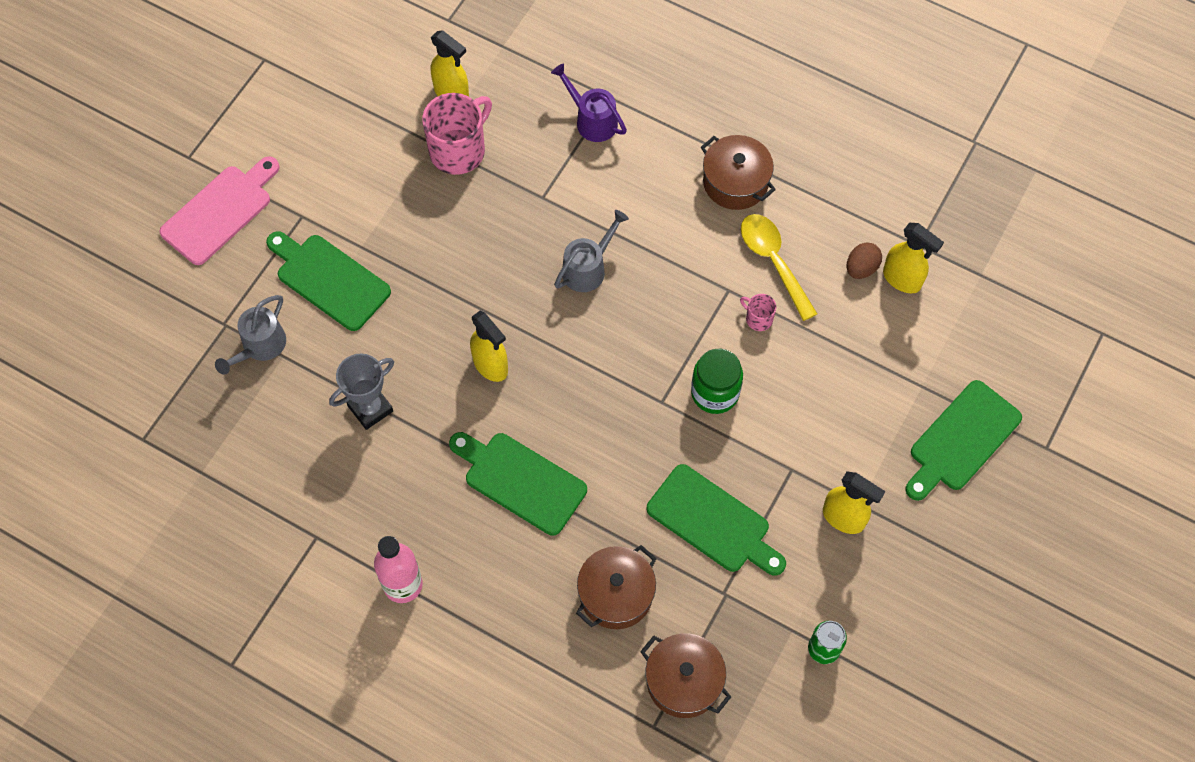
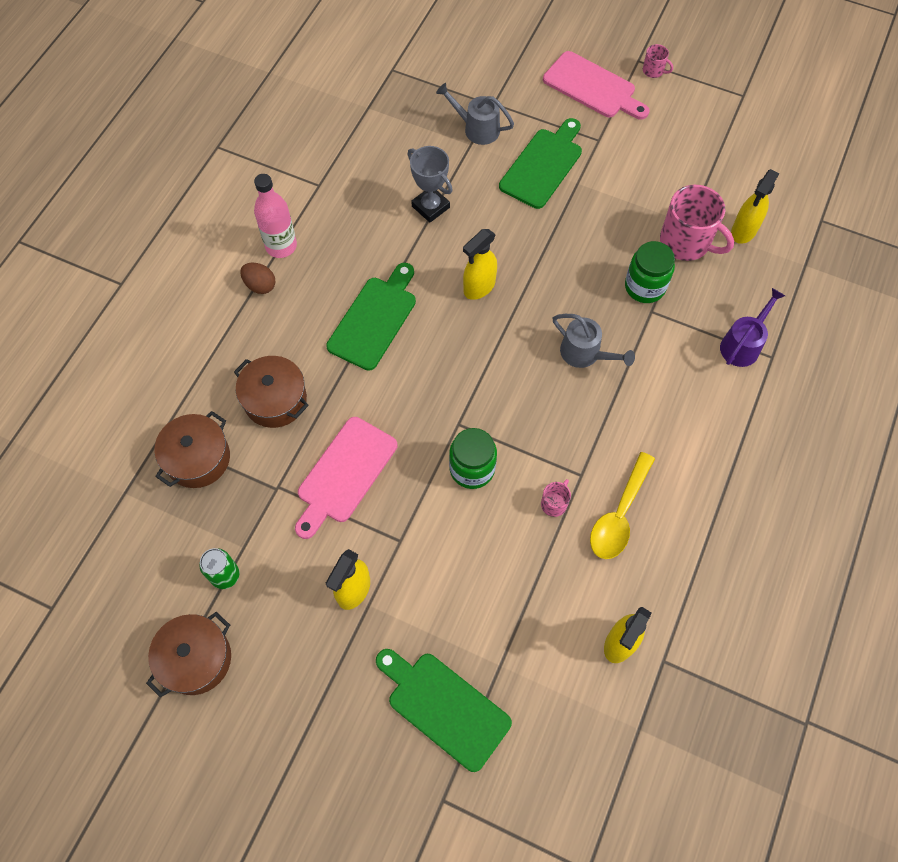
camera: 85 degrees right, 0 degrees up
(208, 143) = (653, 71): none -> pink mug
(511, 199) = (645, 287): none -> green jar
(713, 522) = (344, 474): green cutting board -> pink cutting board
(735, 182) = (702, 475): brown pot -> brown pot (196, 659)
(773, 261) = (619, 515): yellow spoon -> yellow spoon turned 150 degrees clockwise
(861, 268) = (626, 601): brown egg -> brown egg (260, 285)

